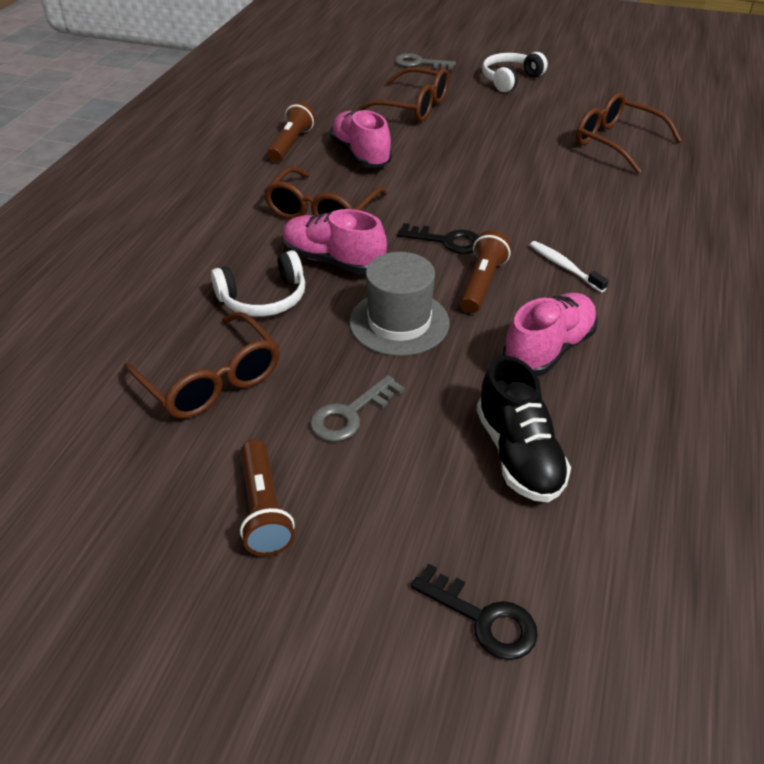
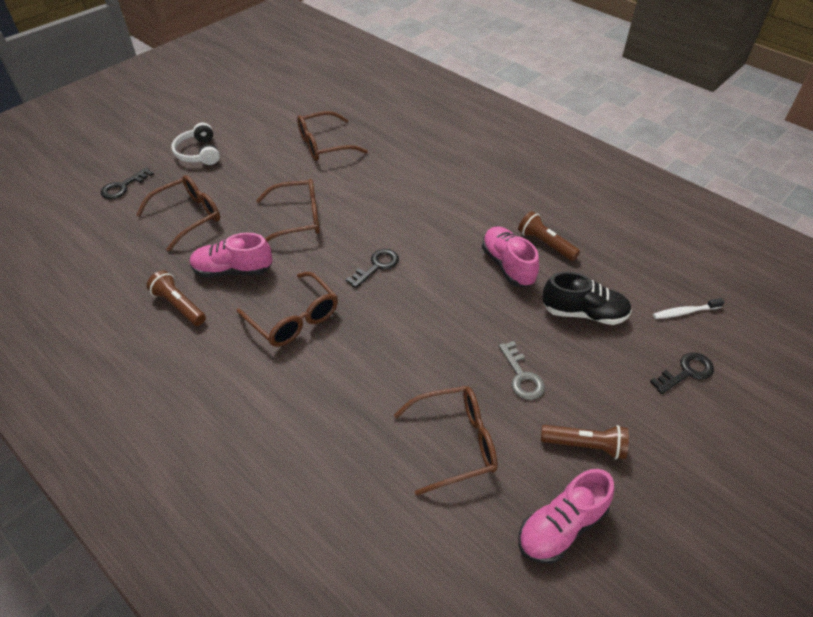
camera: 65 degrees left, 5 degrees up
(263, 298) = (380, 386): white headphones -> none
(332, 261) = (360, 333): pink shoe -> pink shoe (561, 527)
(399, 322) = (448, 322): grey hat -> none
(419, 63) = (123, 187): grey key -> black key
(472, 166) = (298, 219): none -> brown glasses
(482, 283) = (432, 268): brown flashlight -> brown flashlight (545, 244)
(564, 266) = (437, 226): white toothbrush -> white toothbrush (684, 312)

